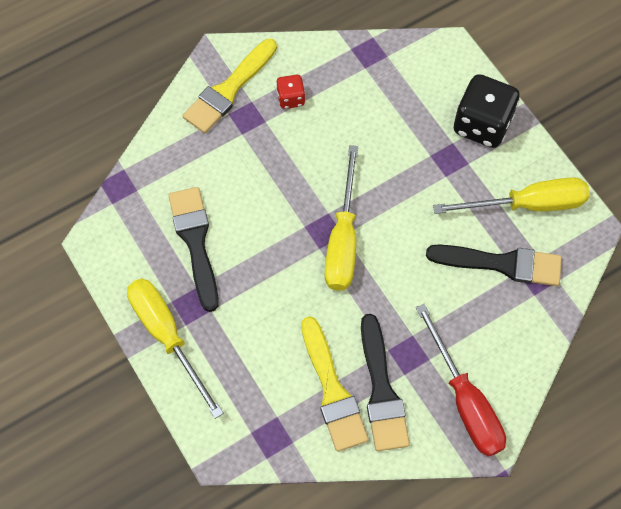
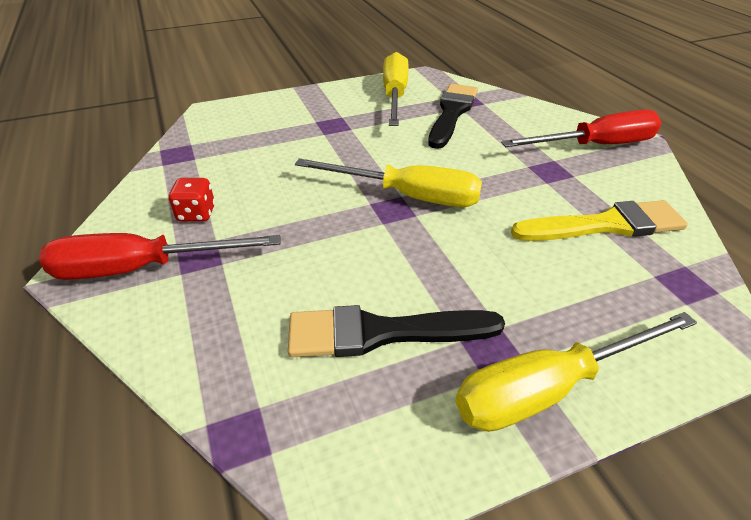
camera: 80 degrees left, 25 degrees down
(228, 90) = (142, 268): yellow brush -> red screwdriver
(381, 390) = (597, 191): black brush -> none
(482, 124) = (304, 105): black dice -> none

